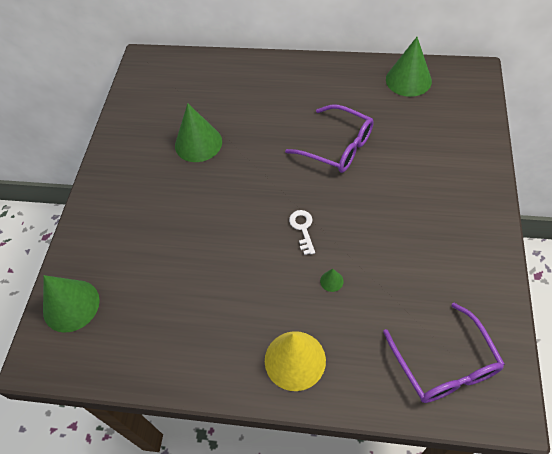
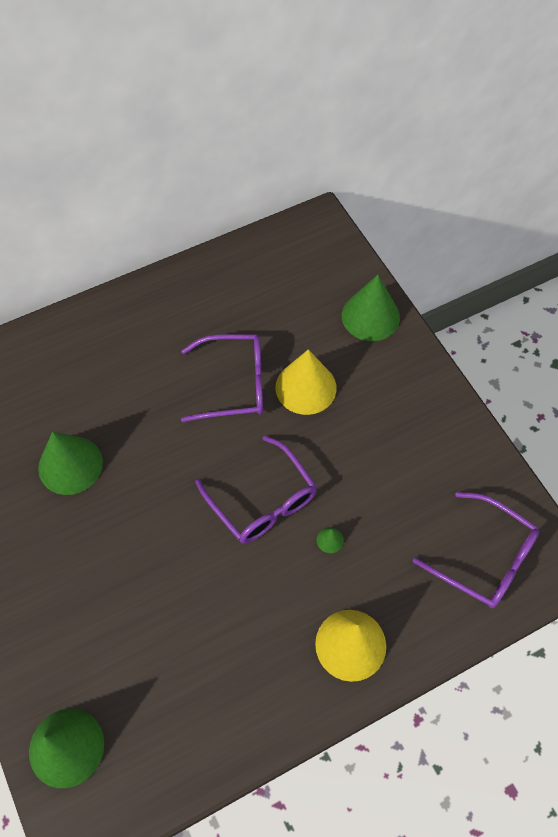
camera: 40 degrees left, 5 degrees up
(303, 229) = (262, 500): white key -> purple glasses
(387, 173) = (306, 387): none -> yellow cone
(408, 80) = (256, 264): green cone -> green cone (370, 316)

